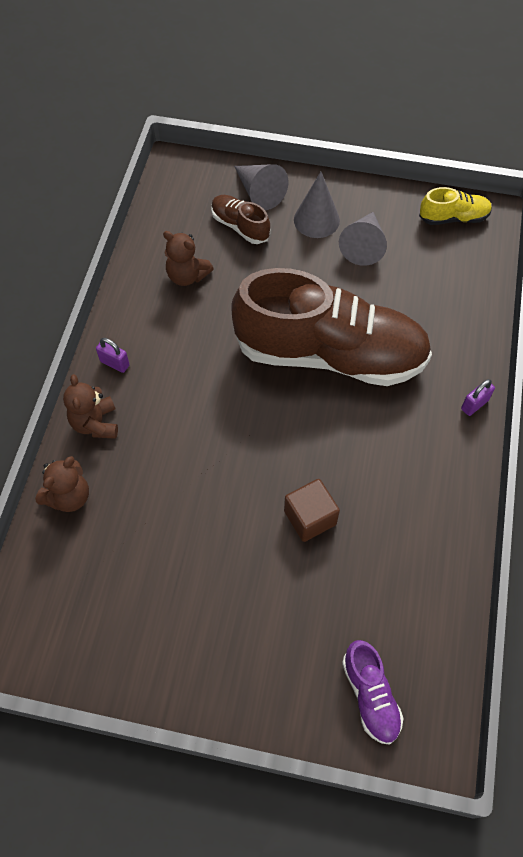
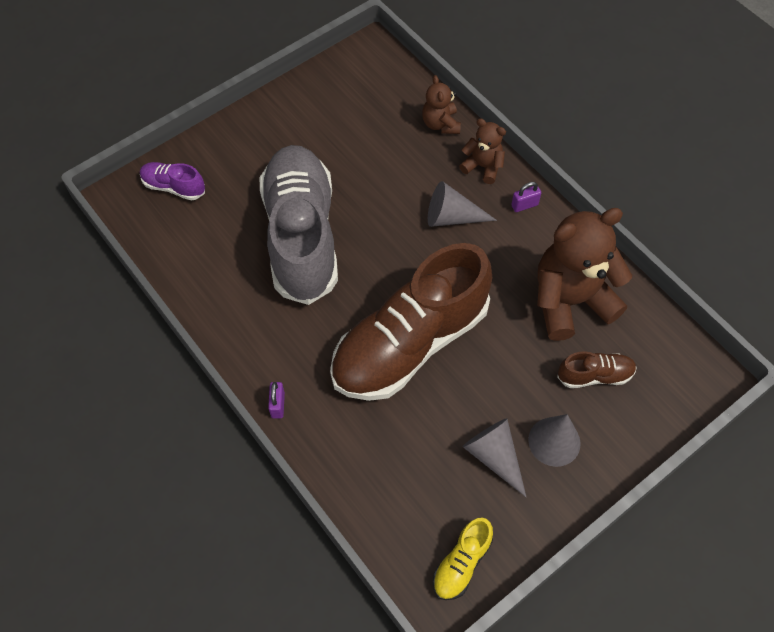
camera: 130 degrees right, 0 degrees up
(187, 276) = (570, 301): brown teddy bear -> brown teddy bear, size x2.01
(259, 192) = (625, 420): grey cone -> grey cone (452, 217)
(310, 518) = (301, 235): brown cube -> grey shoe

